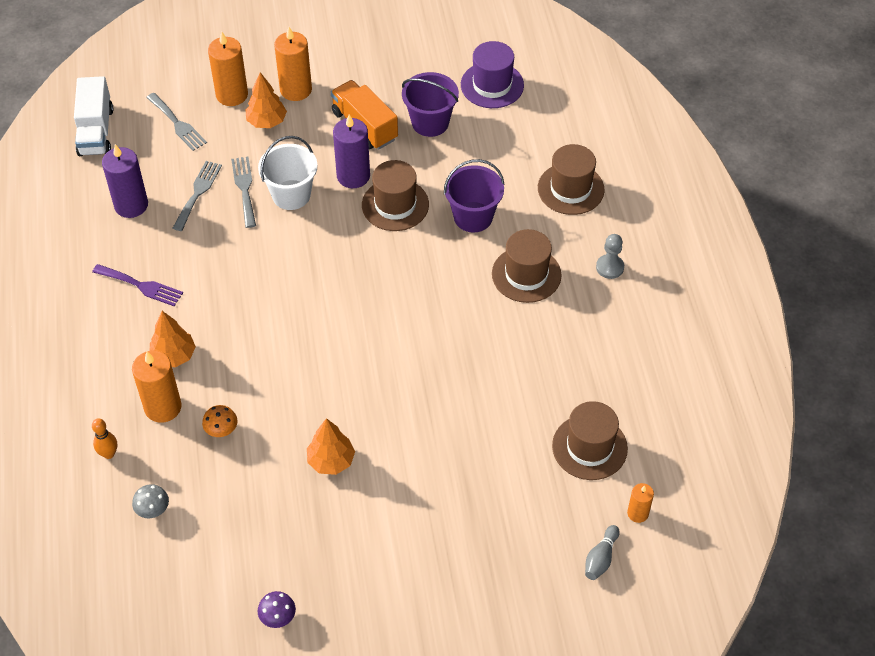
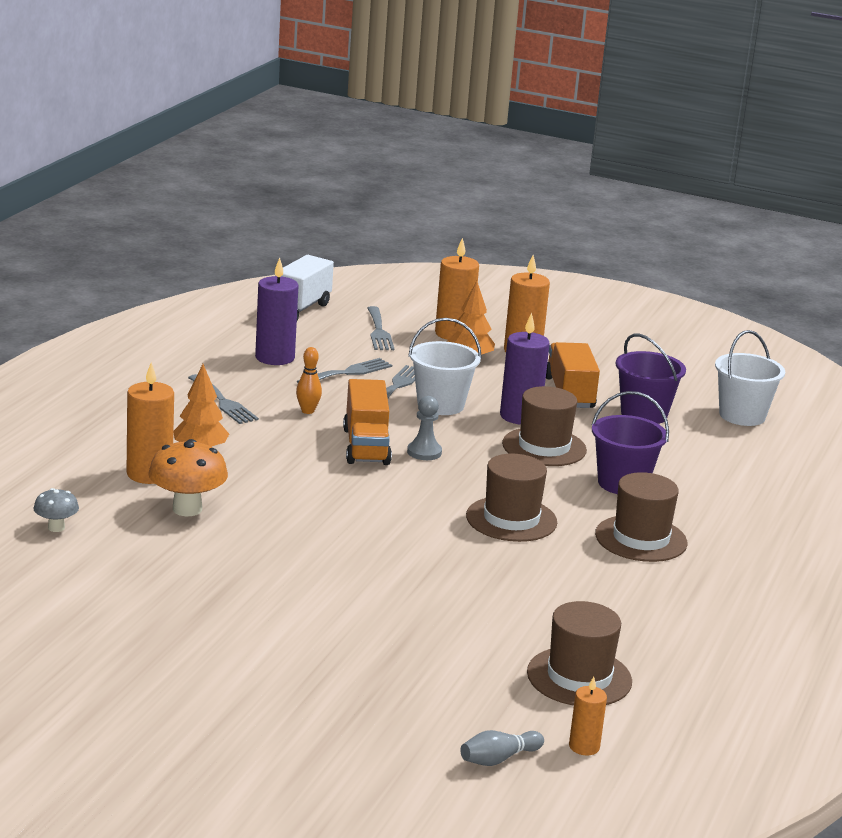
camera: 30 degrees right, 30 degrees down
(109, 454) = (61, 480): orange bowling pin -> orange bowling pin (307, 411)
(141, 286) = (223, 402): purple fork -> grey fork
(222, 431) = (187, 509): orange mushroom -> orange mushroom, size x1.81
(278, 618) = (86, 642): purple mushroom -> none
(280, 278) = (366, 446): none -> orange truck
(331, 461) = (273, 570): orange tree -> none
(492, 85) = (742, 415): purple hat -> white bucket
(570, 189) = (759, 505): brown hat -> brown hat (511, 519)
(610, 267) = (748, 570): grey pawn -> grey pawn (424, 452)

